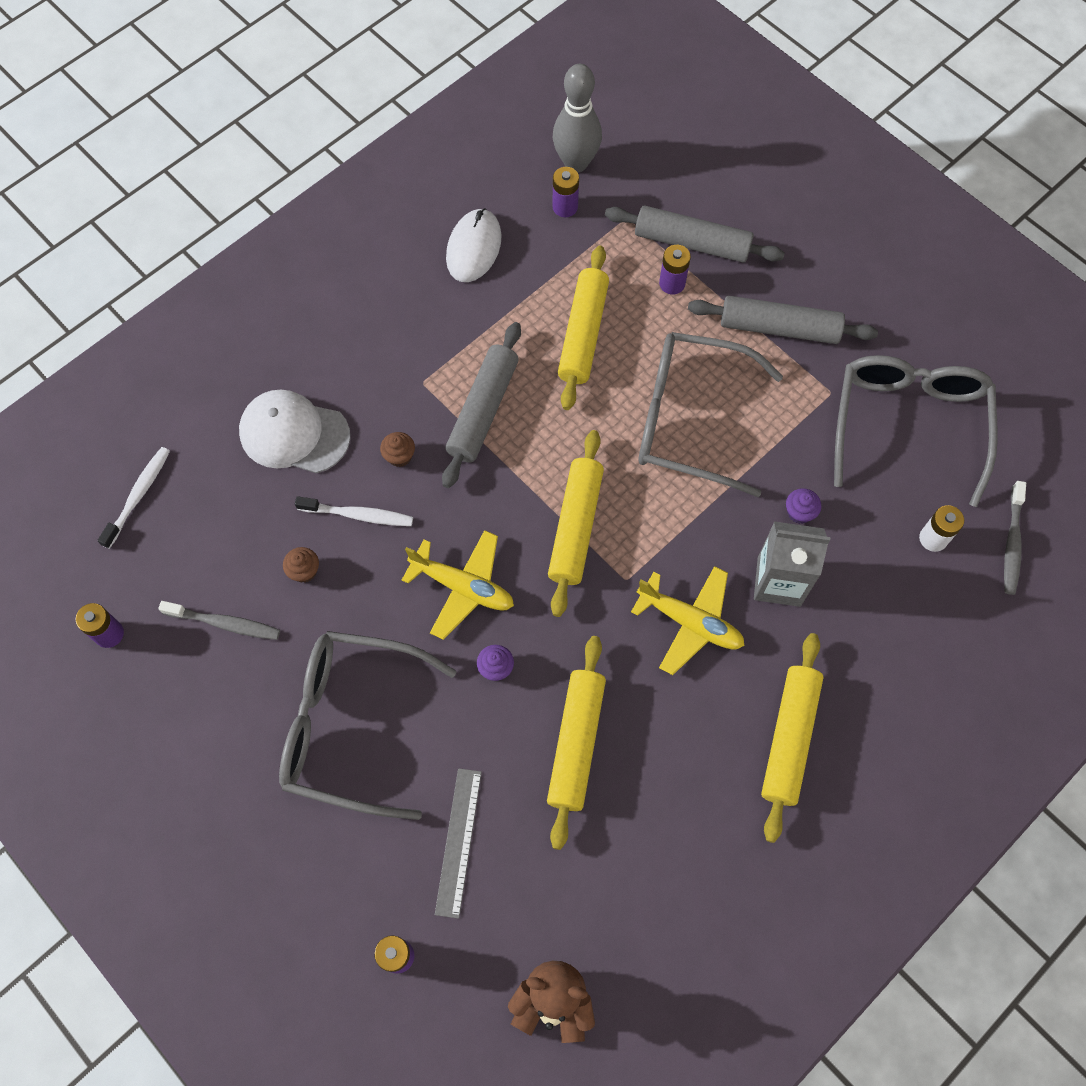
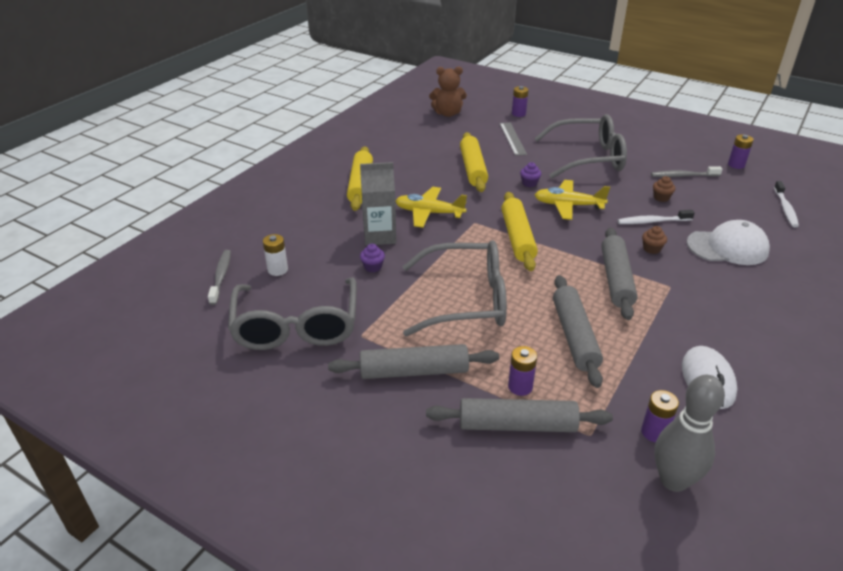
camera: 165 degrees right, 30 degrees down
(583, 334) = (574, 336): yellow rolling pin -> grey rolling pin

